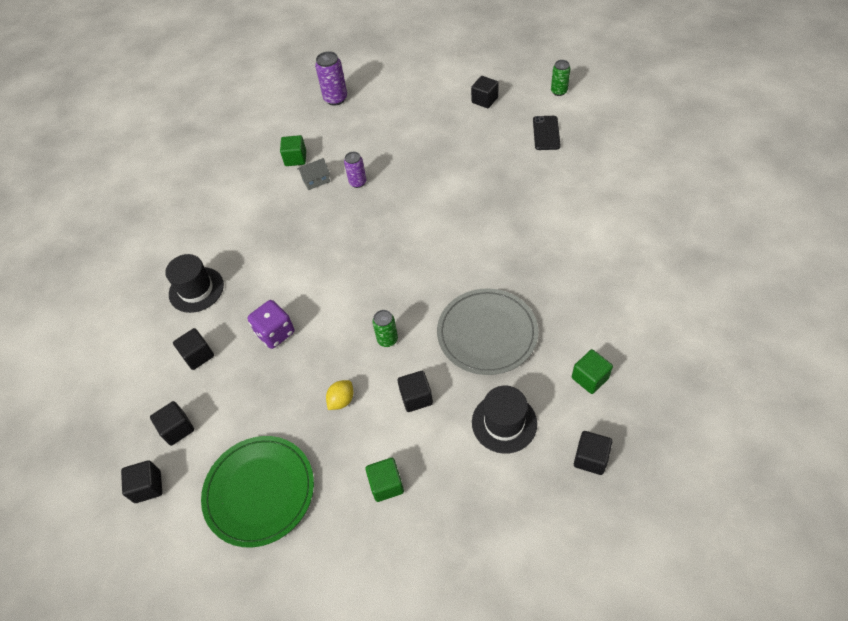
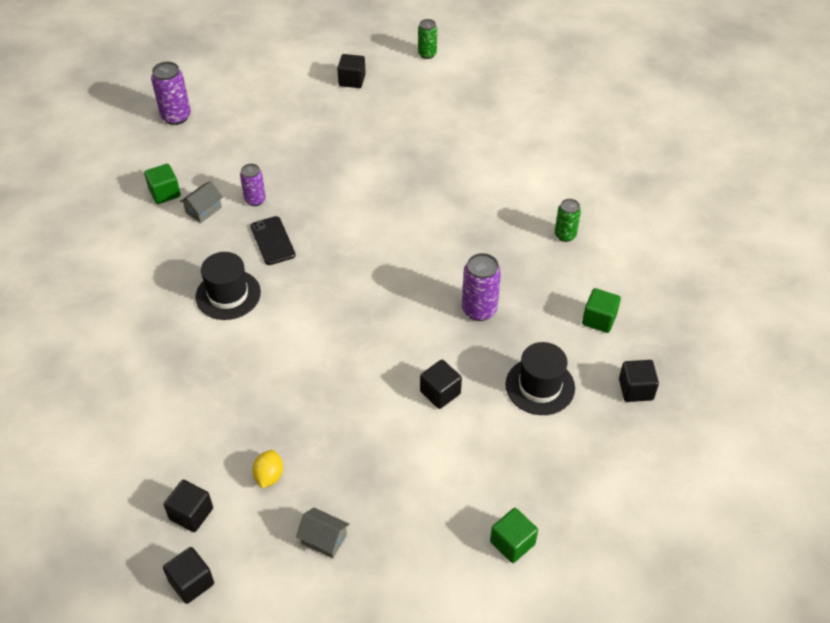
camera: 30 degrees left, 5 degrees down
(196, 289) = (125, 365): black hat -> black hat (228, 294)
(198, 355) = (170, 432): black cube -> none
(259, 491) = (324, 539): green plate -> grey house
(275, 333) = (249, 380): purple dice -> none
(341, 400) = (363, 422): yellow lemon -> yellow lemon (269, 476)
(386, 485) = (455, 483): green cube -> green cube (512, 543)
(387, 339) = (379, 348): green can -> green can (565, 235)
(487, 333) = (479, 310): grey plate -> purple can
(546, 133) = (436, 99): black phone -> black phone (272, 241)

